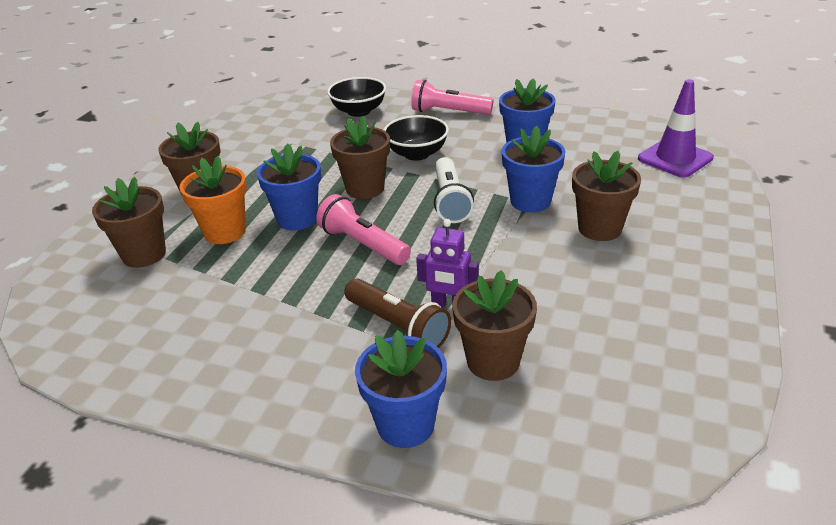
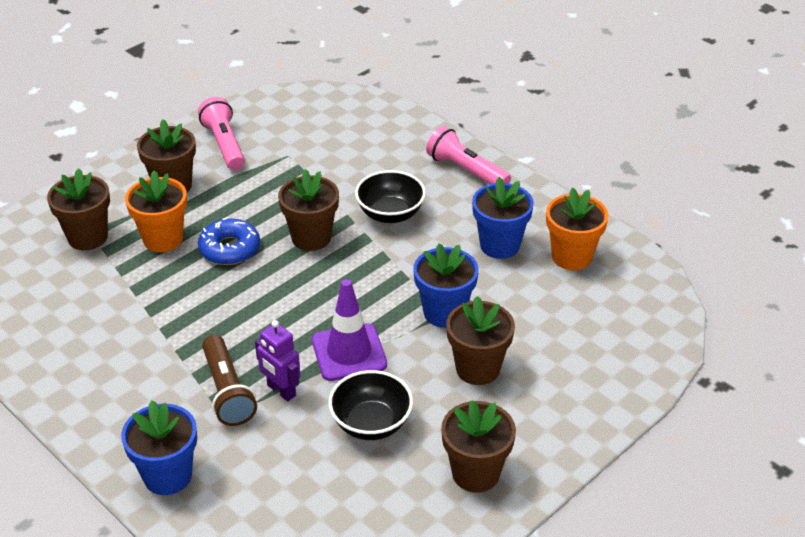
camera: 25 degrees right, 5 degrees up
(297, 219) = (230, 249): blue flower pot -> blue donut
(359, 111) = (380, 136): black bowl -> black bowl (371, 424)
(363, 244) = (262, 299): pink flashlight -> pink flashlight (224, 145)
(450, 201) = (373, 282): white flashlight -> none
(493, 361) = (272, 454): brown flower pot -> brown flower pot (475, 473)
(586, 137) = (571, 257): none -> orange flower pot
(675, 158) = (633, 319): purple traffic cone -> purple traffic cone (349, 352)

